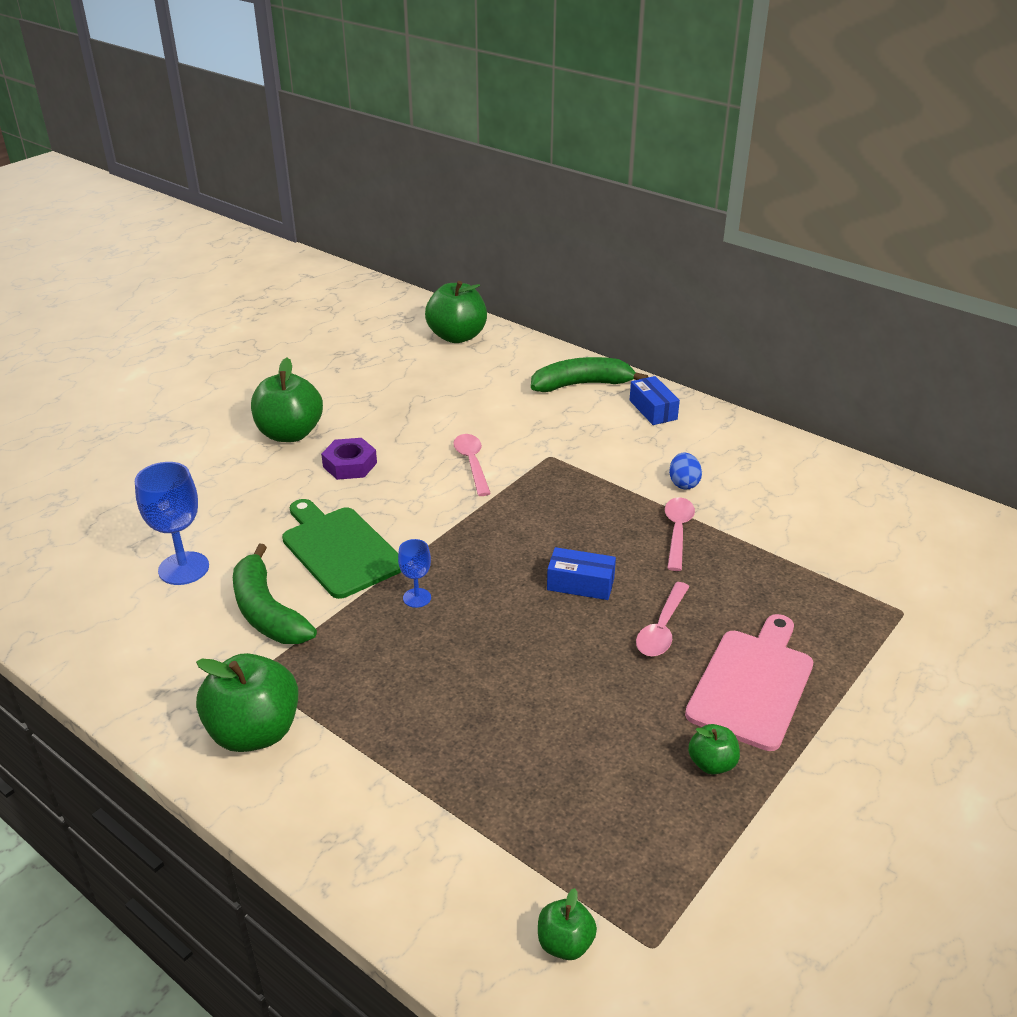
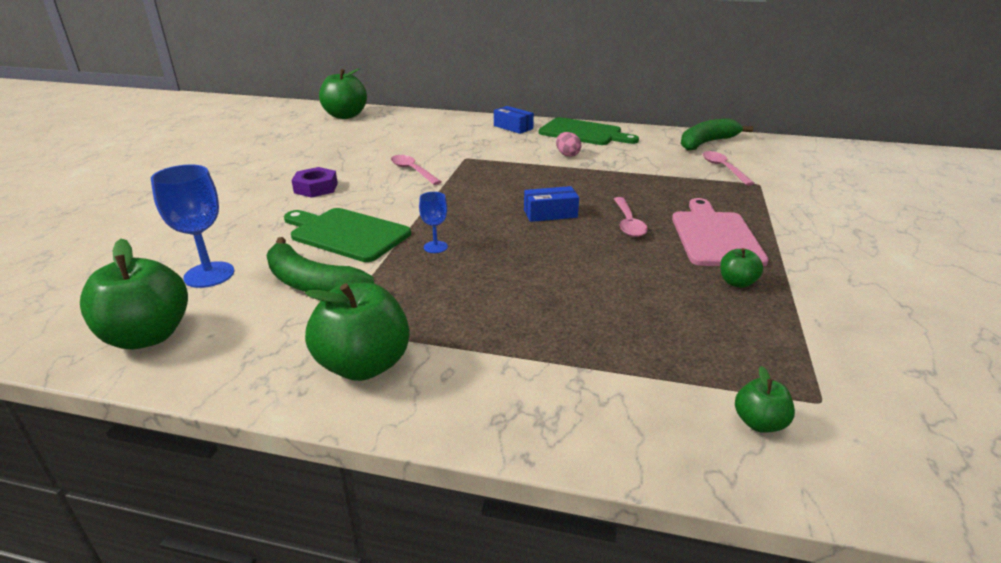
camera: 25 degrees left, 5 degrees down
(290, 434) = (250, 181): green apple -> green apple (148, 336)
(582, 385) = (455, 124): green banana -> green banana (707, 143)
(677, 532) = (587, 176): pink spoon -> pink spoon (723, 168)
(683, 483) = (567, 155): blue egg -> pink egg
(740, 444) = (583, 133): none -> green cutting board

